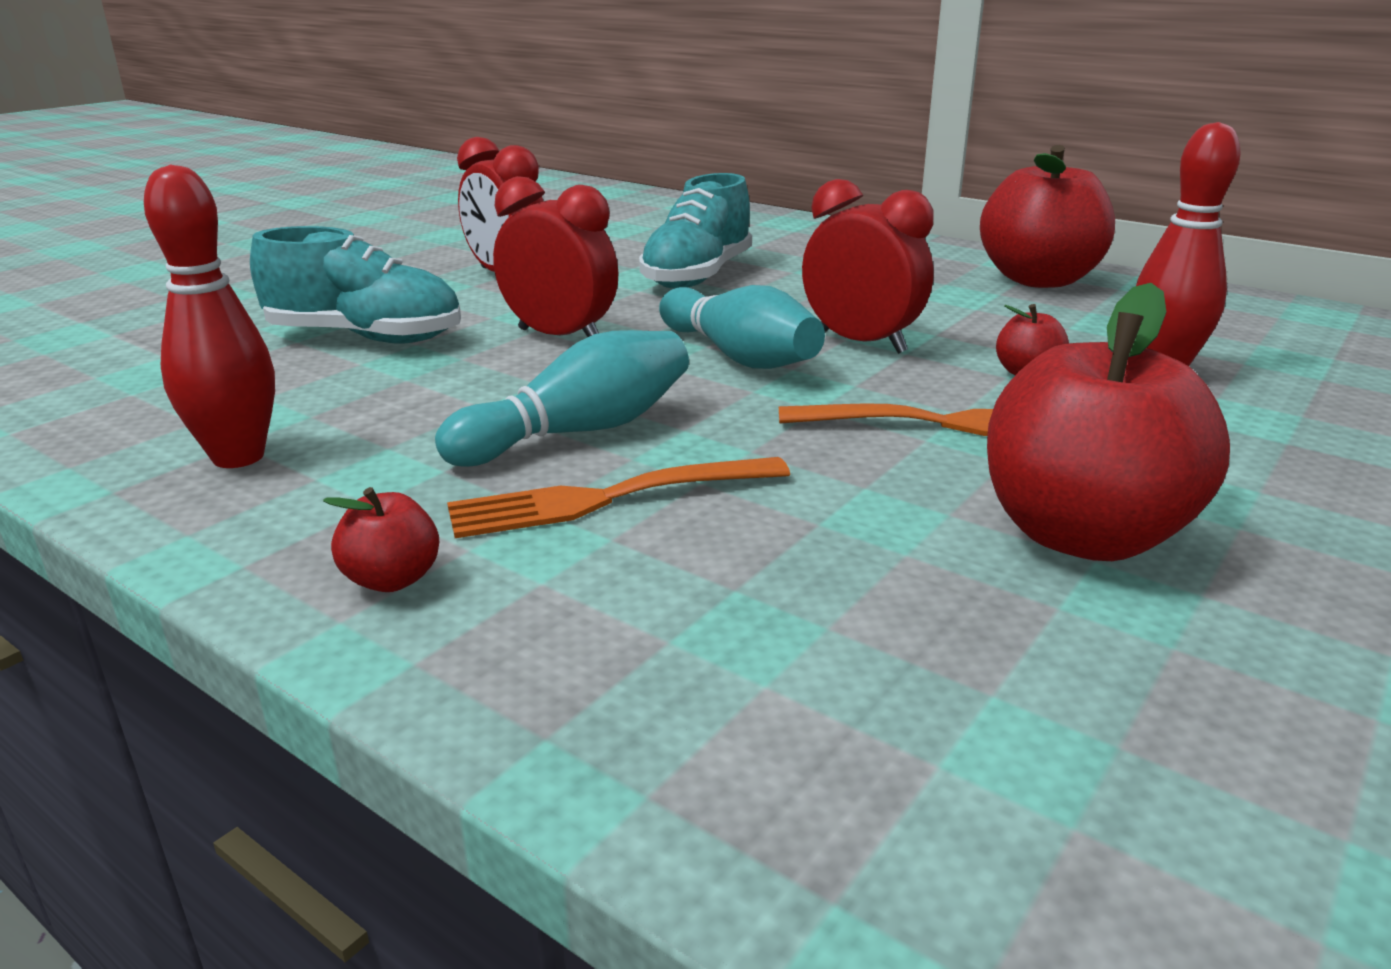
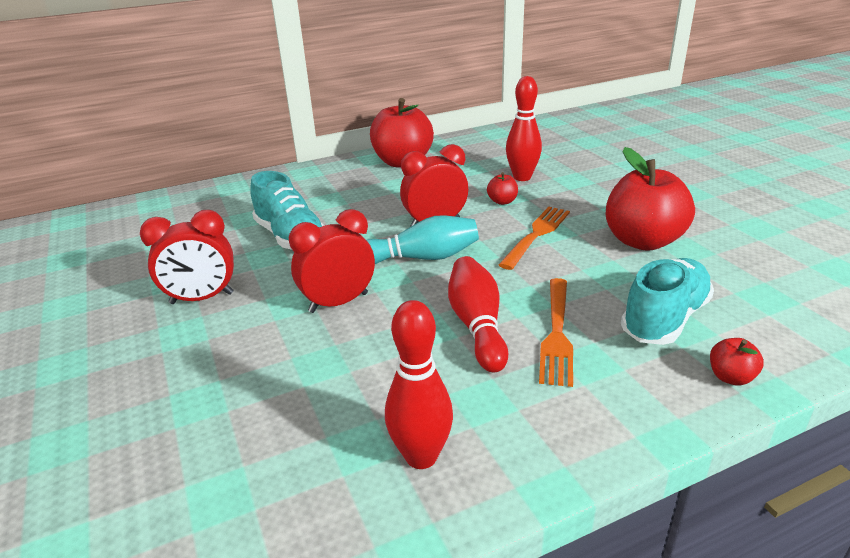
camera: 60 degrees left, 5 degrees up
(366, 338) = (259, 377): turquoise shoe -> turquoise shoe (664, 319)
(392, 579) = (604, 413): red apple -> red apple (730, 377)
(578, 431) = (477, 325): turquoise bowling pin -> red bowling pin

